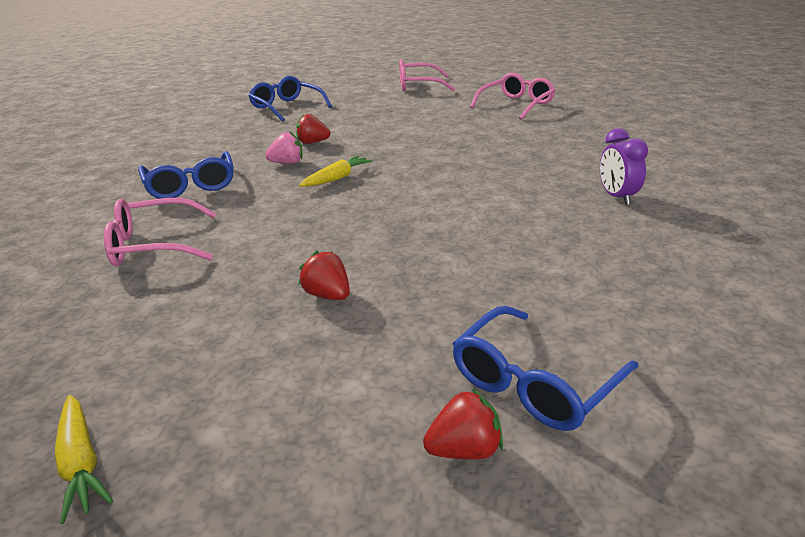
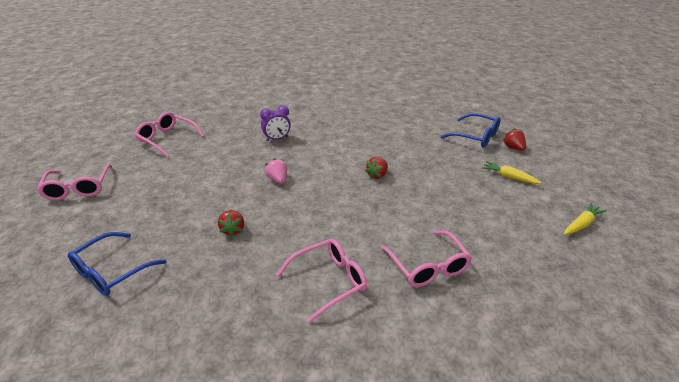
camera: 100 degrees left, 5 degrees up
(191, 186) = (329, 281): blue glasses -> pink glasses
(287, 163) = (280, 235): pink strawberry -> pink strawberry (278, 179)
(328, 295) = (448, 185): red strawberry -> red strawberry (377, 175)
(337, 178) = (310, 204): yellow carrot -> yellow carrot (509, 177)
(617, 197) = (329, 114): purple clock -> purple clock (277, 139)

